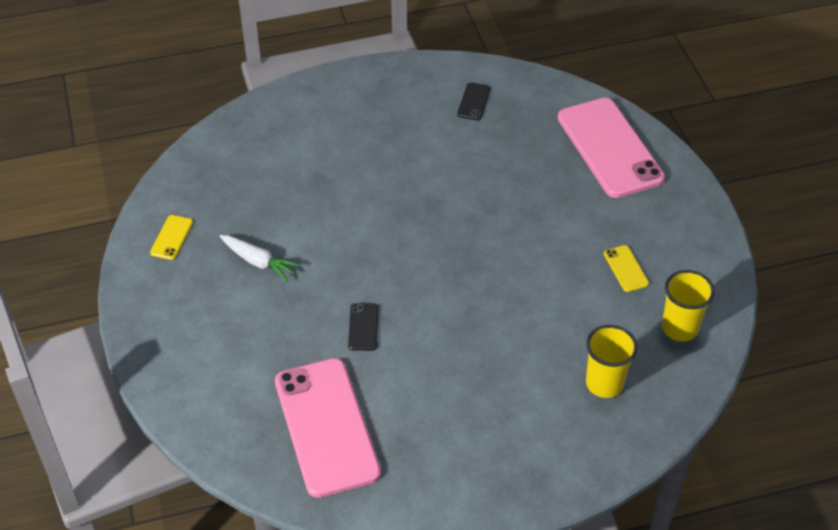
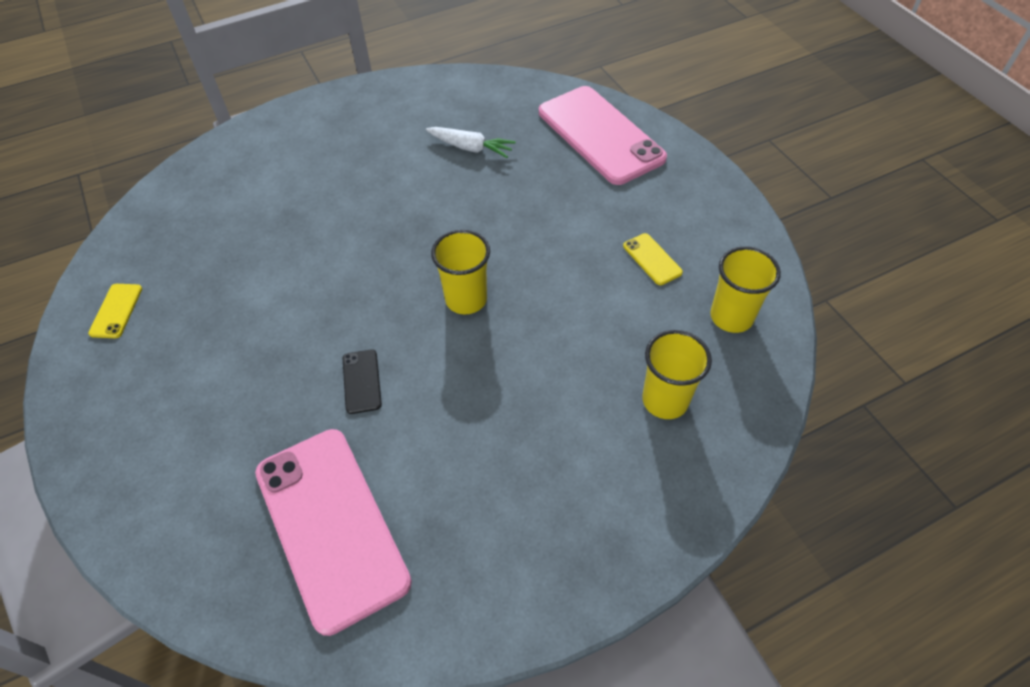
camera: 10 degrees left, 5 degrees up
(258, 262) = (225, 322): white carrot -> white carrot (470, 148)
(459, 276) = (466, 299): none -> yellow cup
(474, 102) = (447, 111): black phone -> none

